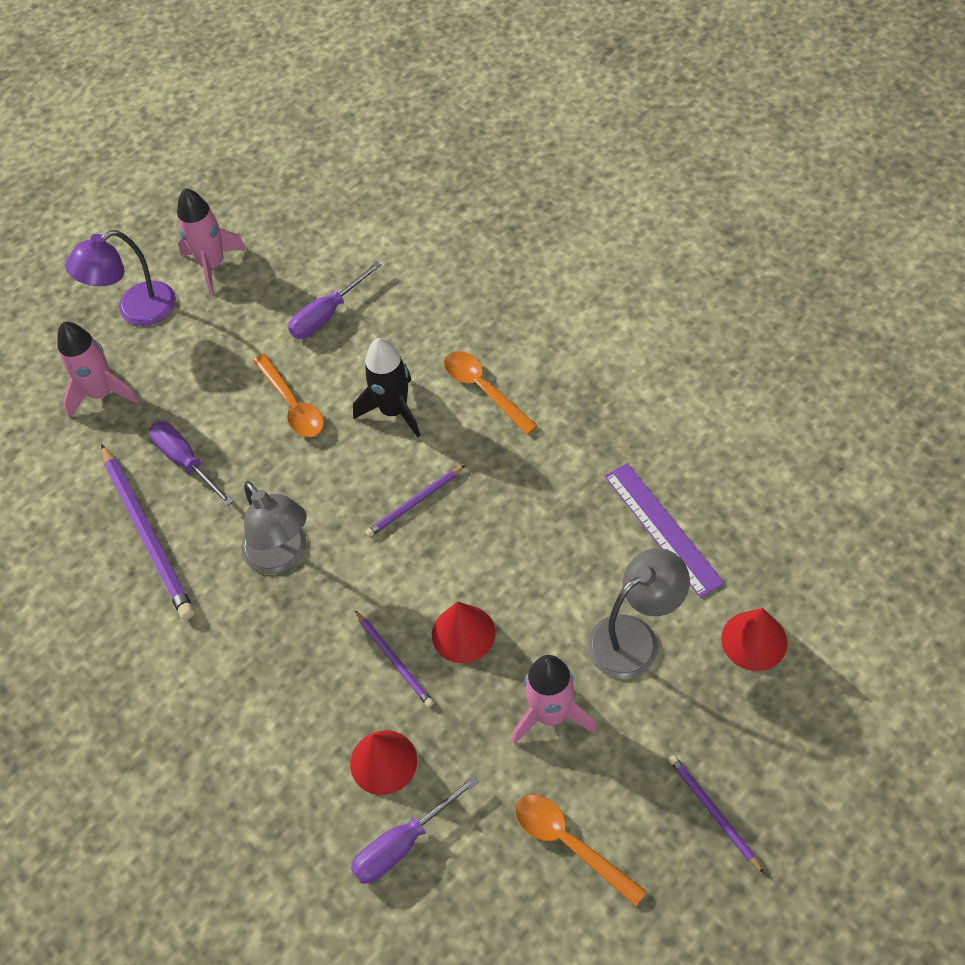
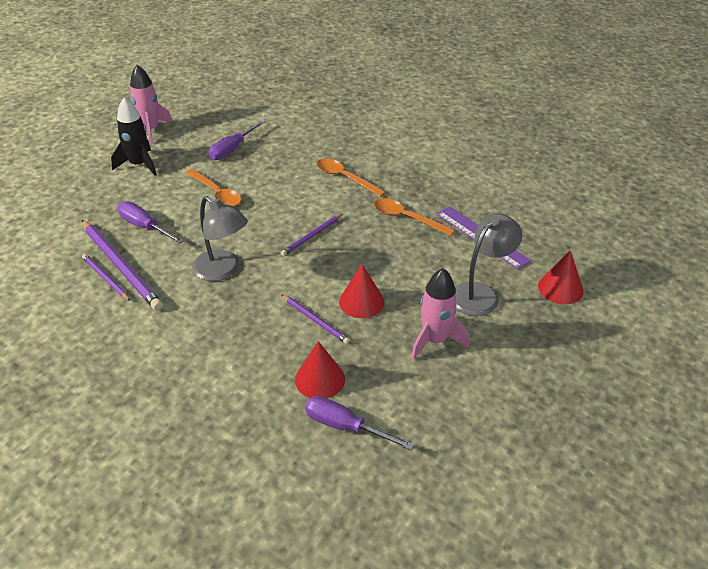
camera: 15 degrees left, 15 degrees down
(102, 393) = (79, 196): pink rocket -> none
(136, 310) = (99, 154): purple lamp -> none
(394, 411) = (287, 192): black rocket -> black rocket (139, 165)
(403, 844) = (345, 427): purple screwdriver -> purple screwdriver turned 75 degrees clockwise
(569, 843) = (469, 413): orange spoon -> orange spoon (407, 218)
(713, 812) = (565, 384): purple pencil -> purple pencil (105, 278)

